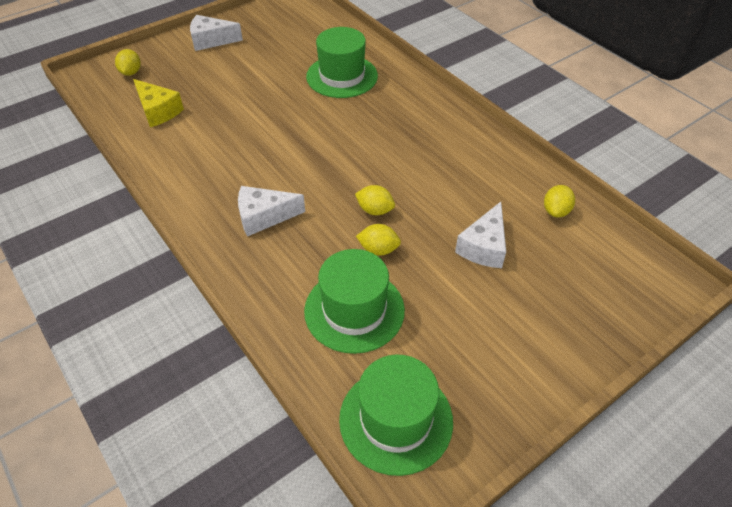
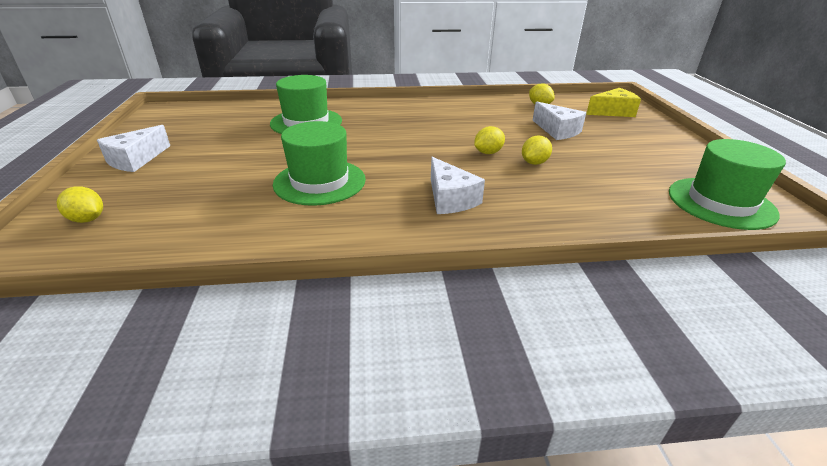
camera: 60 degrees left, 15 degrees down
(158, 111) = (199, 218): yellow cheese -> yellow cheese (613, 112)
(264, 217) = (450, 199): white cheese -> white cheese turned 45 degrees counterclockwise
(354, 310) = (597, 189): green hat -> green hat (320, 182)

